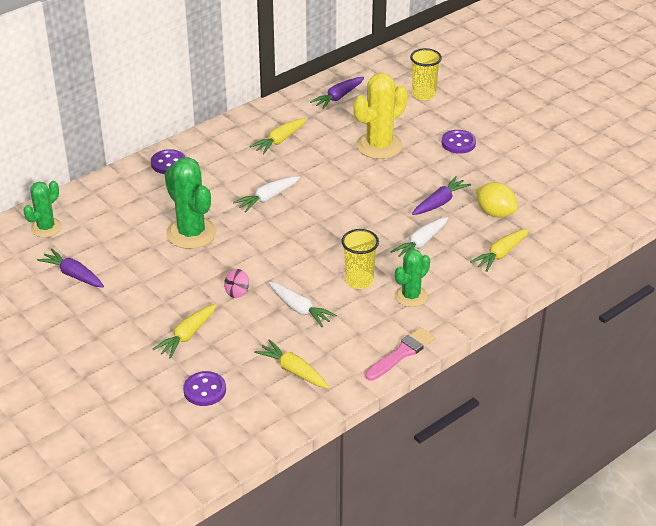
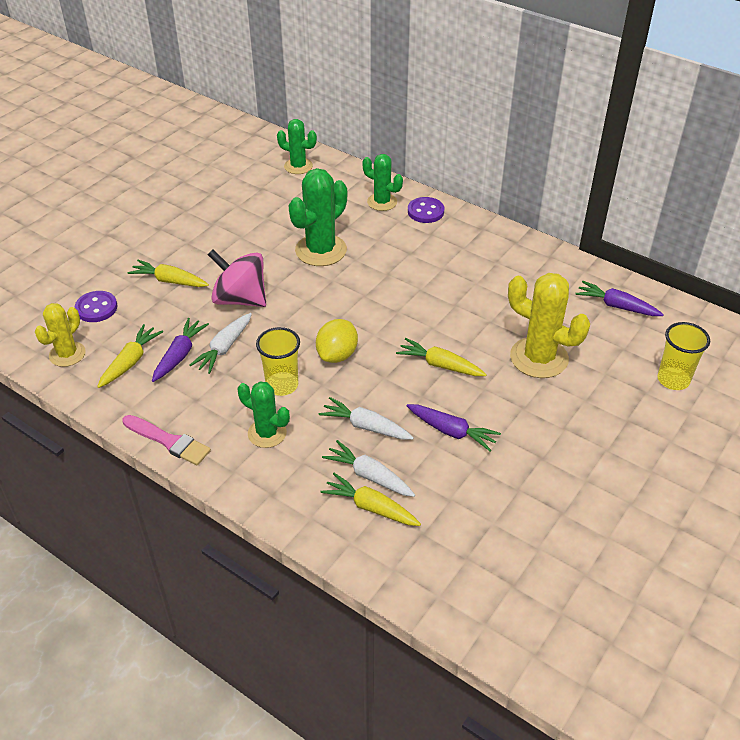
camera: 75 degrees right, 5 degrees up
(73, 275) = (238, 196): purple carrot -> purple carrot (180, 355)
(139, 185) = (382, 202): none -> green cactus
(237, 292) = (240, 299): pink spinning top -> pink spinning top, size x2.23
(265, 414) = (67, 354): none -> yellow cactus
(267, 198) = (398, 289): white carrot -> white carrot (369, 475)
(279, 140) = (505, 277): yellow carrot -> yellow carrot (440, 365)
(458, 143) = (585, 430): purple button -> none
(495, 213) = (453, 489): yellow lemon -> yellow lemon (337, 355)

